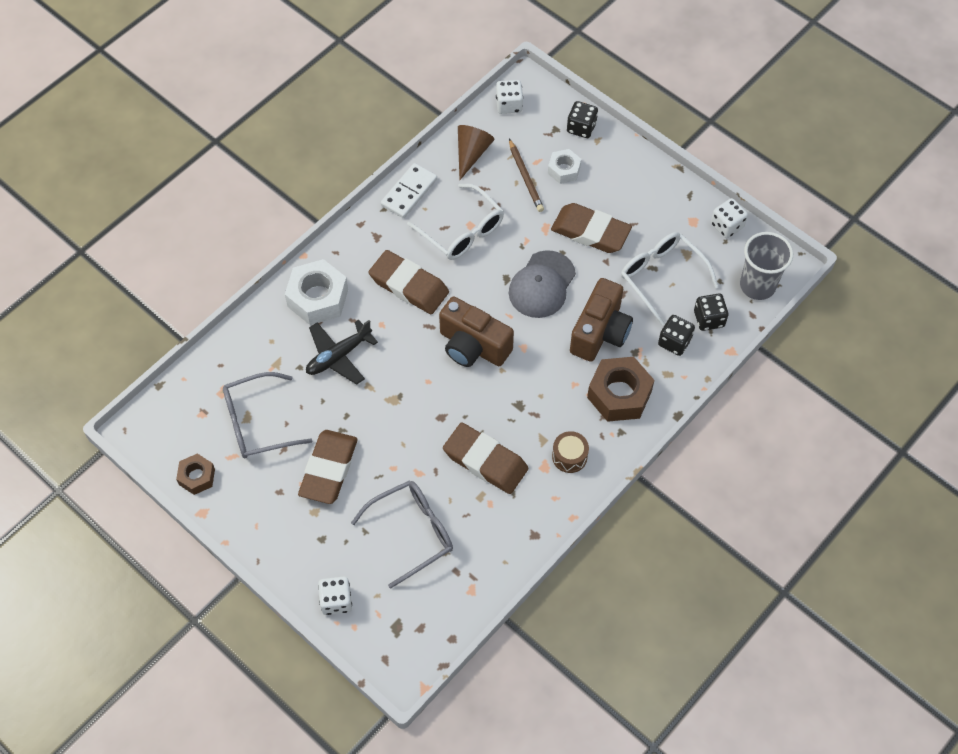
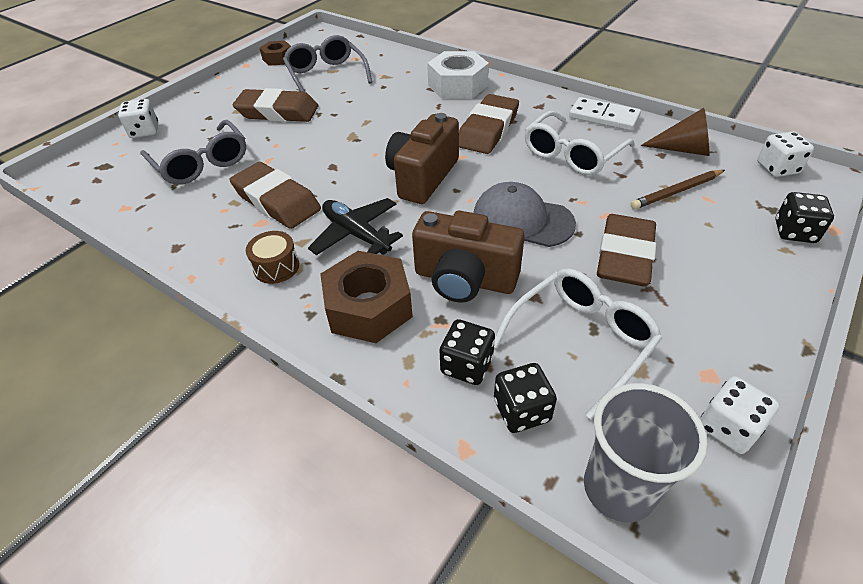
camera: 85 degrees right, 15 degrees down
(338, 356) = (397, 102): black plane -> black plane (356, 234)
(485, 461) = (277, 201): brown eraser -> brown eraser turned 75 degrees counterclockwise
(564, 170) = (711, 222): white nut -> none

